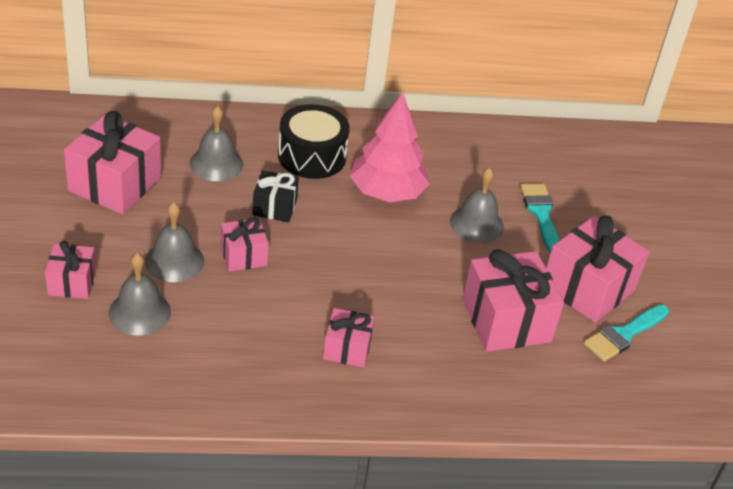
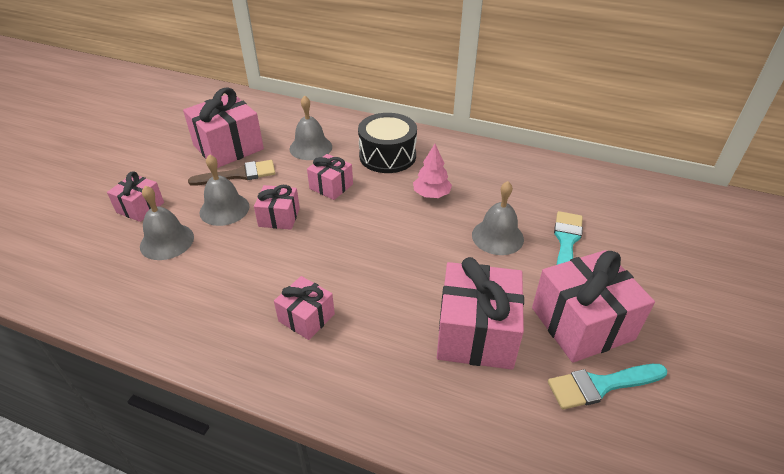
camera: 30 degrees right, 0 degrees up
(157, 216) = (239, 174): none -> brown brush
(274, 207) = (331, 186): black gift -> pink gift
(387, 192) = (431, 194): pink tree -> pink tree, size x0.55

